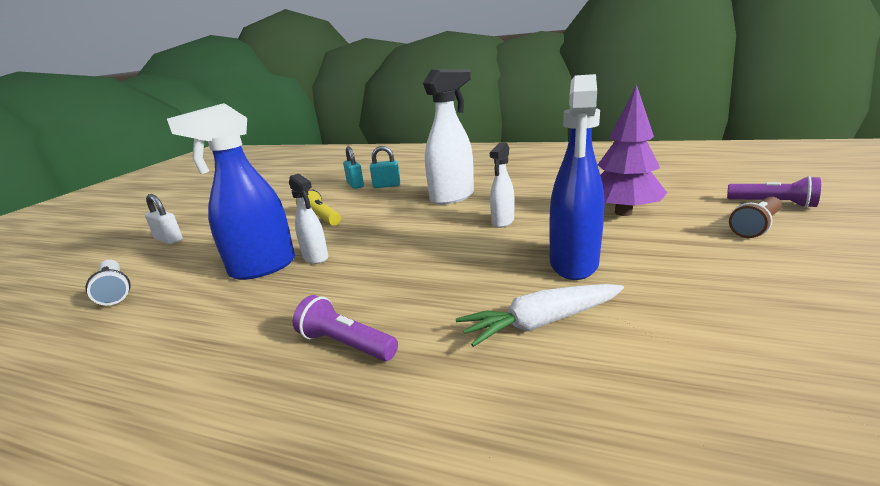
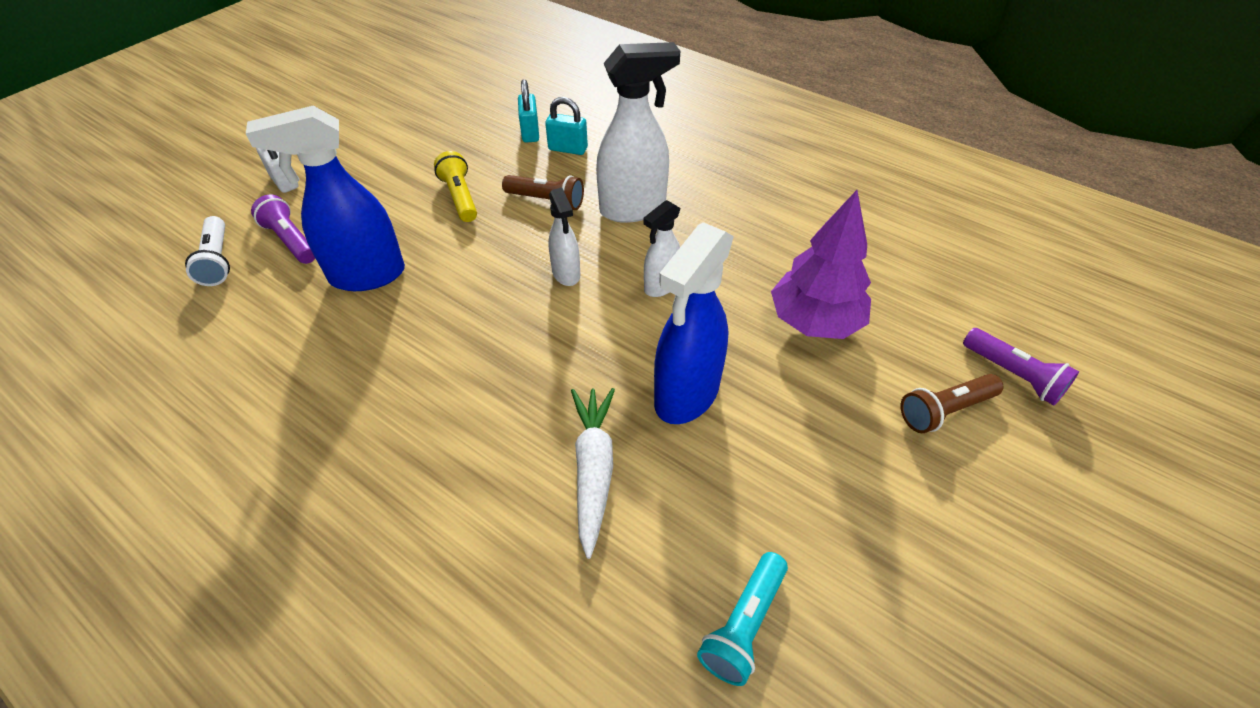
camera: 15 degrees right, 25 degrees up
(316, 257) = (426, 278): white spray bottle -> white spray bottle (566, 274)
(346, 344) = (404, 427): purple flashlight -> purple flashlight (291, 240)
(387, 206) = (546, 201): none -> brown flashlight
(541, 323) = (593, 470): white carrot -> white carrot turned 90 degrees clockwise
(780, 383) = (743, 625): none -> turquoise flashlight

